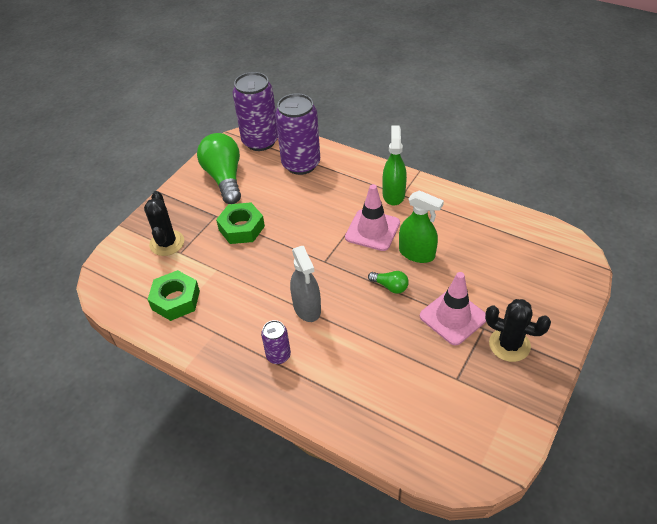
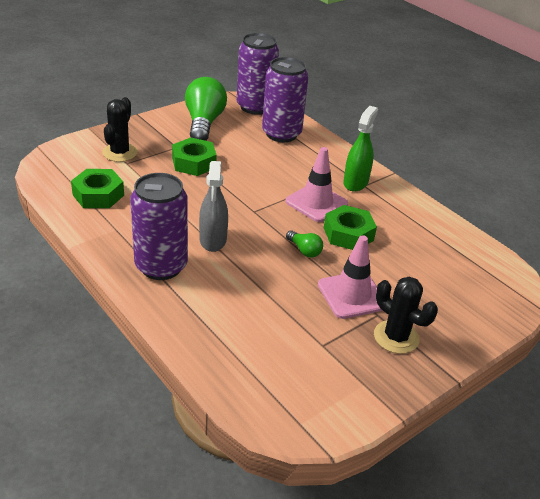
camera: 15 degrees right, 10 degrees down
(278, 355) = (161, 266): purple can -> purple can, size x2.01
(417, 253) = (348, 234): green spray bottle -> green nut

